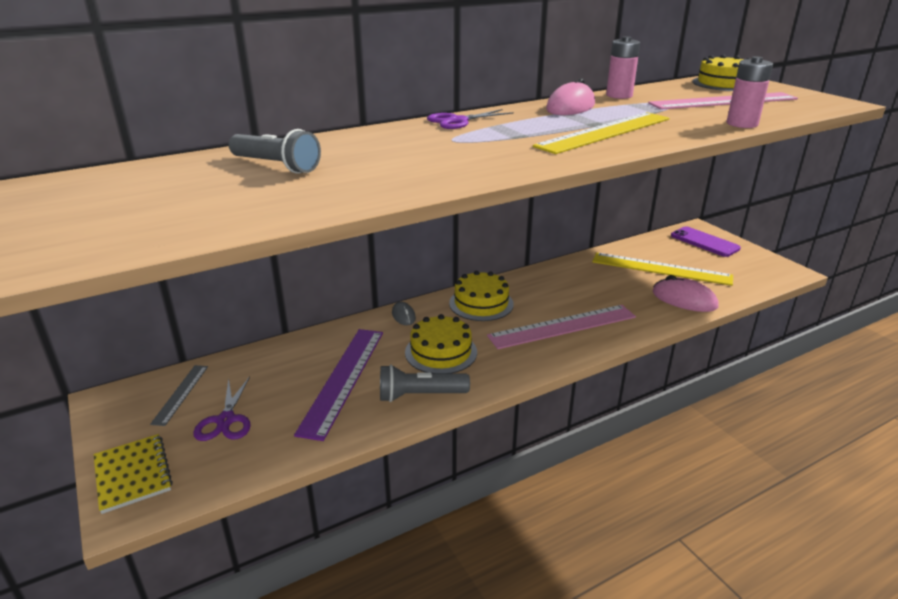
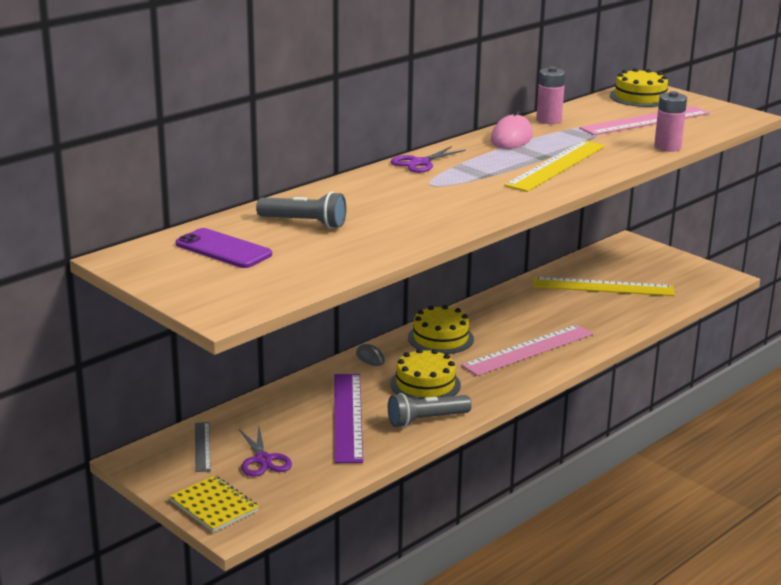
camera: 15 degrees left, 5 degrees down
(684, 299) = (632, 313): pink mouse -> none
(704, 242) = (638, 255): purple phone -> purple phone (223, 249)

